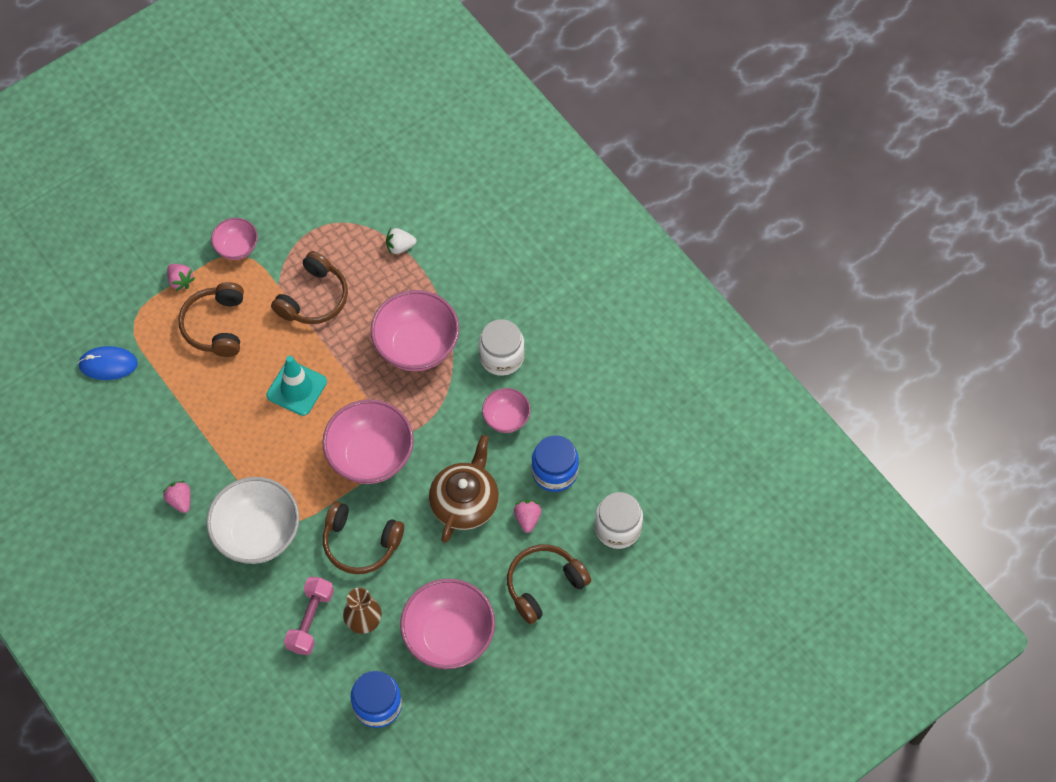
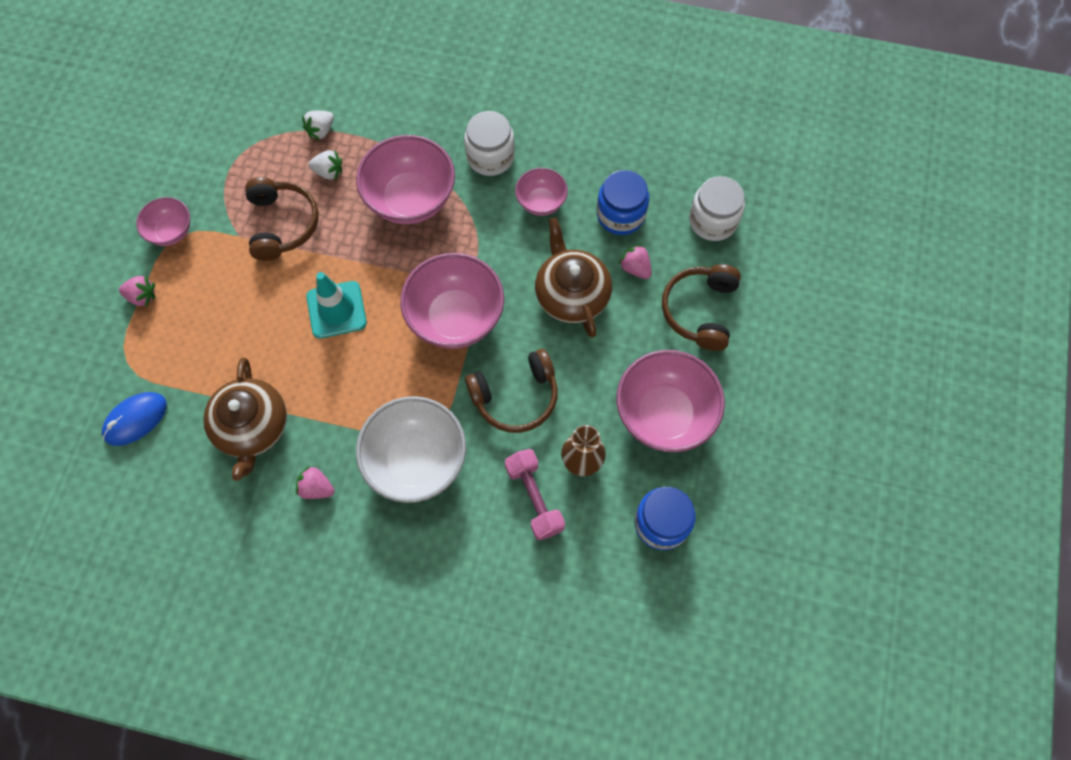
camera: 40 degrees left, 5 degrees up
(175, 427) = (252, 427): none -> brown teapot
(216, 325) = (211, 310): brown headphones -> none
(378, 282) = (328, 172): none -> white strawberry

